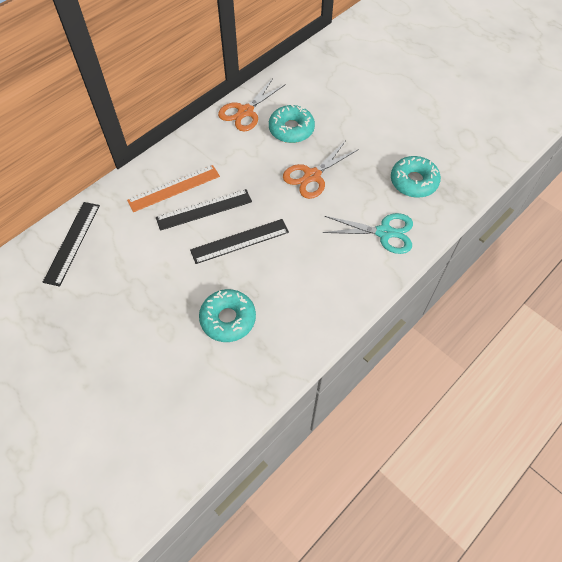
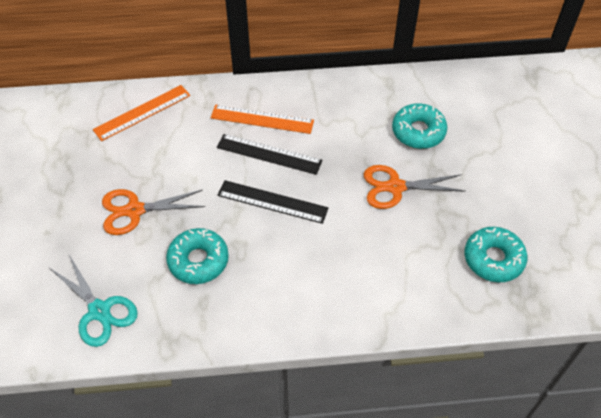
camera: 40 degrees right, 5 degrees down
(72, 242) = (142, 112): black ruler -> orange ruler
(245, 112) = (390, 89): orange scissors -> orange scissors (134, 210)
(384, 232) = (413, 286): turquoise scissors -> turquoise scissors (99, 311)

